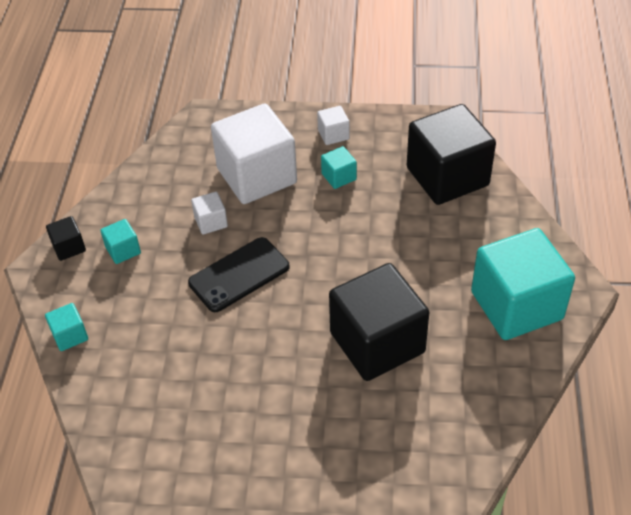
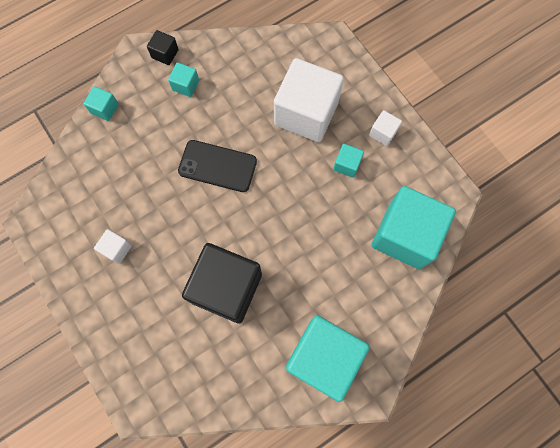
camera: 50 degrees right, 25 degrees up
(211, 222) = (246, 117): white cube -> white cube (117, 249)
(447, 176) = (405, 235): black cube -> turquoise cube

